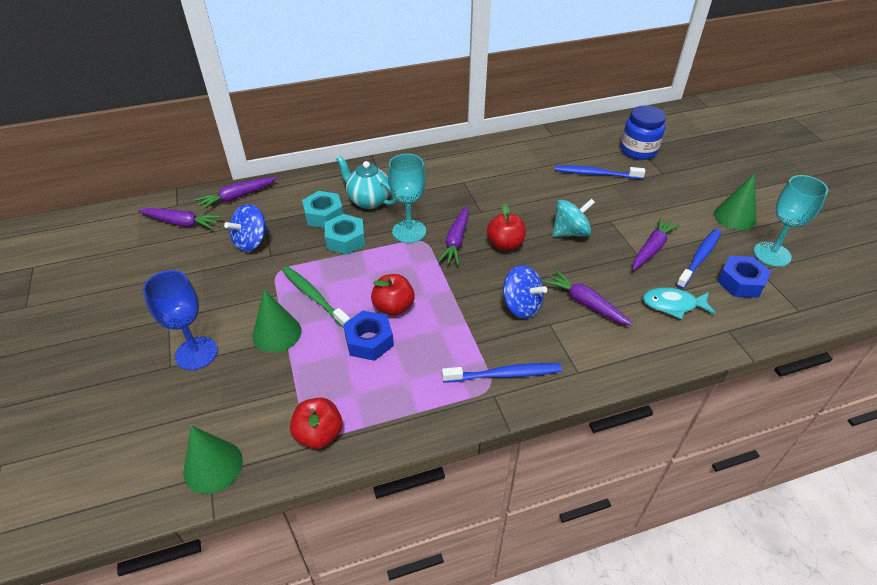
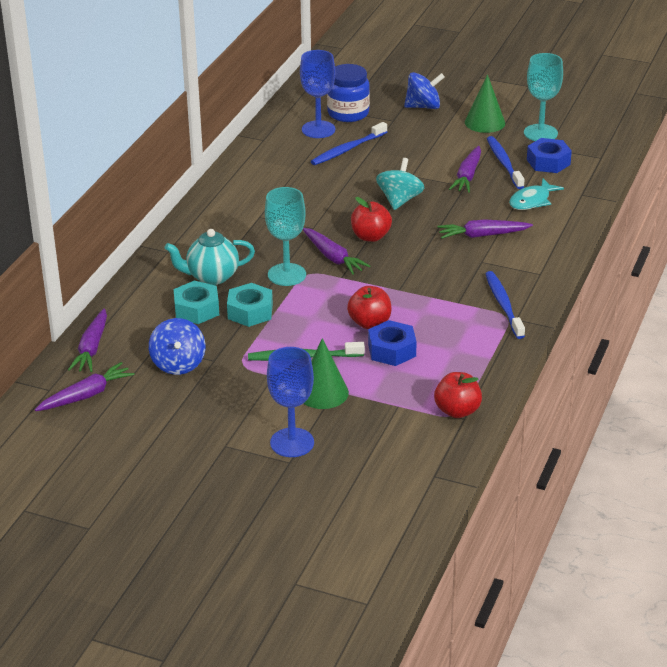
camera: 50 degrees left, 10 degrees down
(213, 466) = (428, 471): green cone -> none
(504, 374) = (503, 305): blue toothbrush -> blue toothbrush turned 45 degrees counterclockwise
(521, 306) = (448, 264): blue spinning top -> blue spinning top (423, 106)
(599, 149) = (318, 129): none -> blue goblet
(652, 249) = (467, 176): purple carrot -> purple carrot turned 150 degrees counterclockwise

